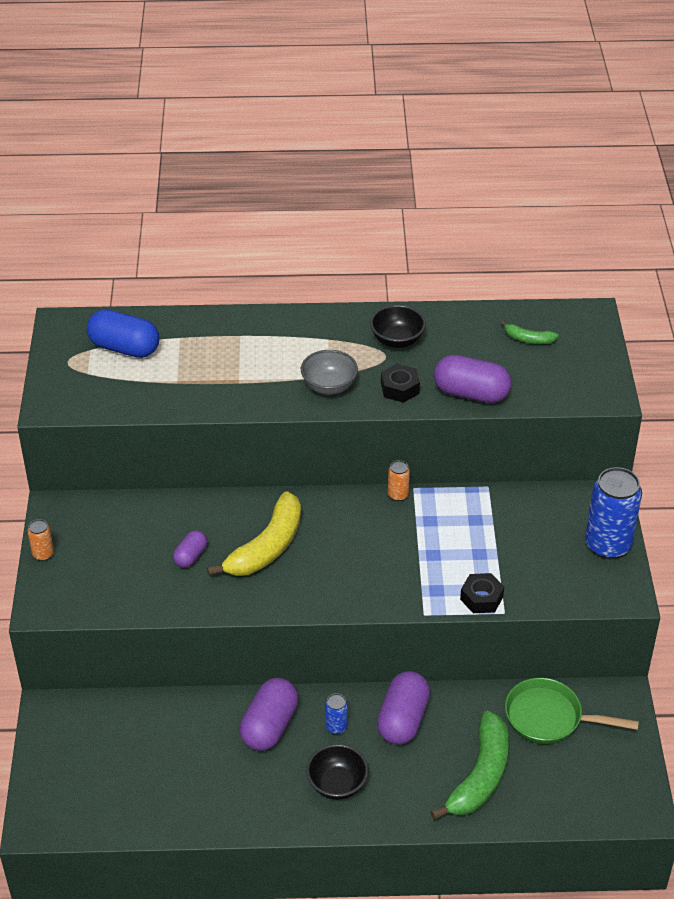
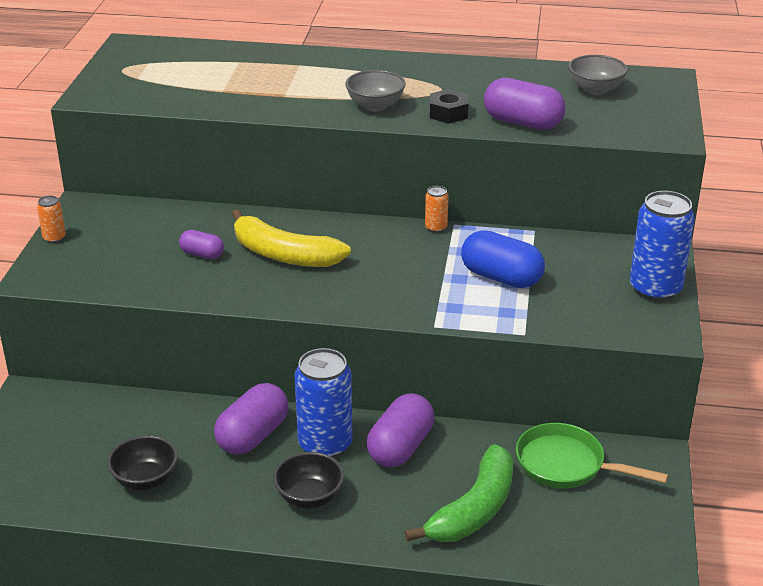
camera: 10 degrees right, 10 degrees down
(124, 348) = (182, 64): blue capsule -> blue capsule (501, 277)
(190, 556) = (202, 254): purple capsule -> purple capsule turned 75 degrees clockwise
(267, 547) = (284, 255): yellow banana -> yellow banana turned 75 degrees clockwise
(336, 726) = (325, 445): blue can -> blue can, size x2.17
(397, 340) = (457, 80): black bowl -> black bowl (145, 480)
(481, 598) = (502, 319): black nut -> none
(528, 339) = (595, 90): green banana -> grey bowl

